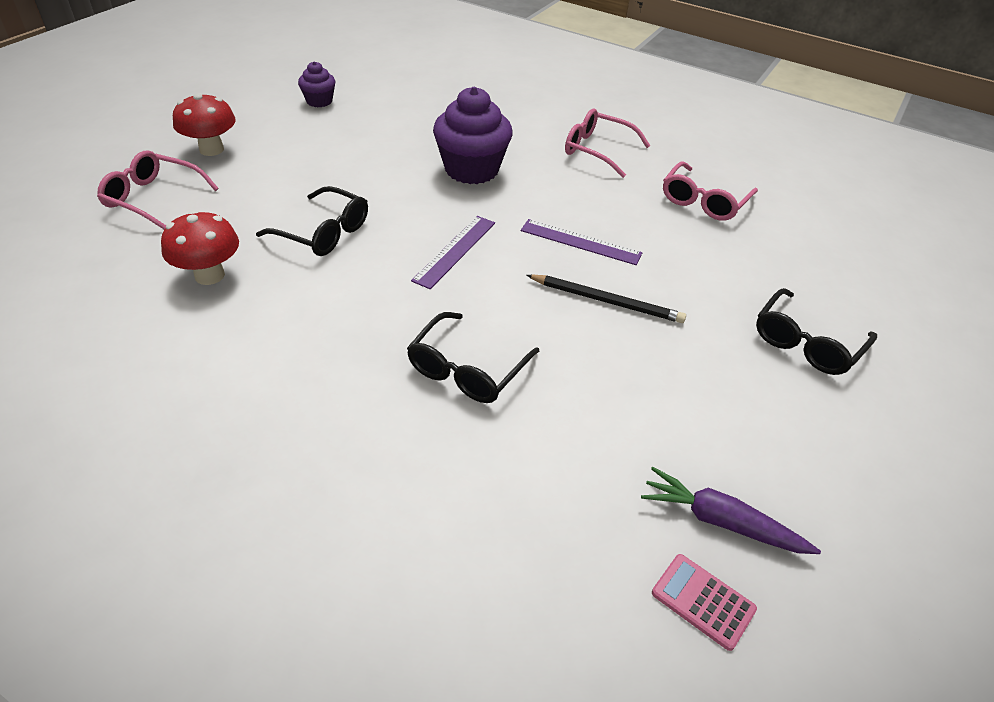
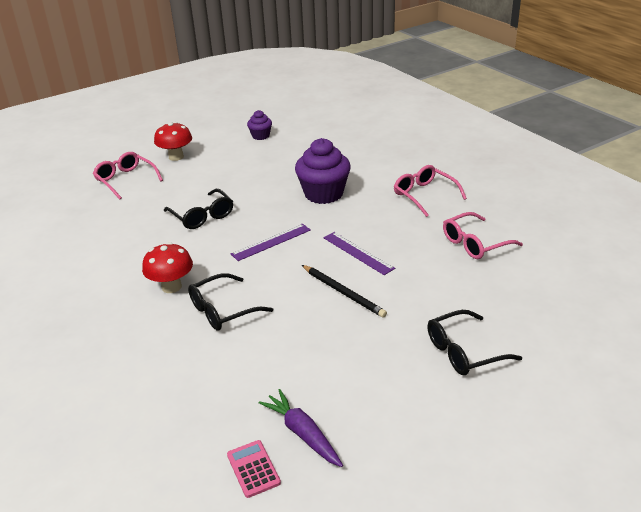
camera: 30 degrees right, 10 degrees down
(209, 275) = (124, 228): red mushroom -> red mushroom (171, 287)

